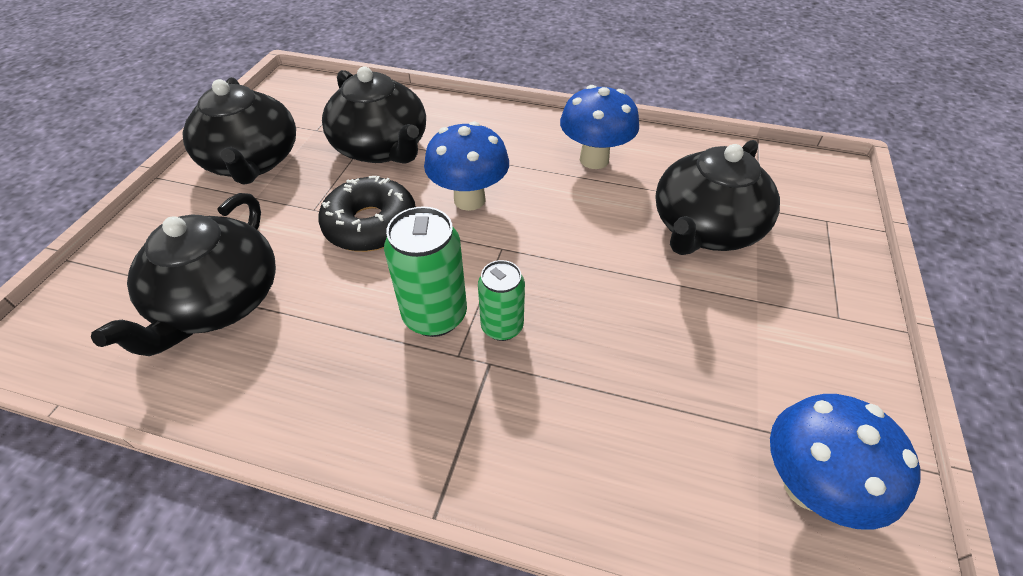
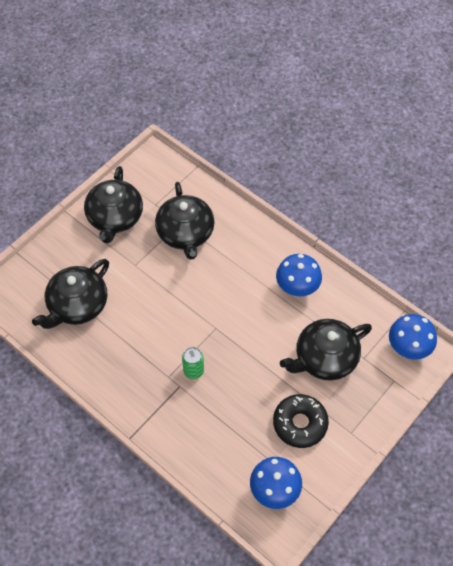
camera: 25 degrees right, 10 degrees up
(371, 225) = (159, 287): black donut -> black donut (300, 423)
(435, 315) = (167, 352): green can -> none
(469, 199) = (215, 290): blue mushroom -> blue mushroom (407, 349)

